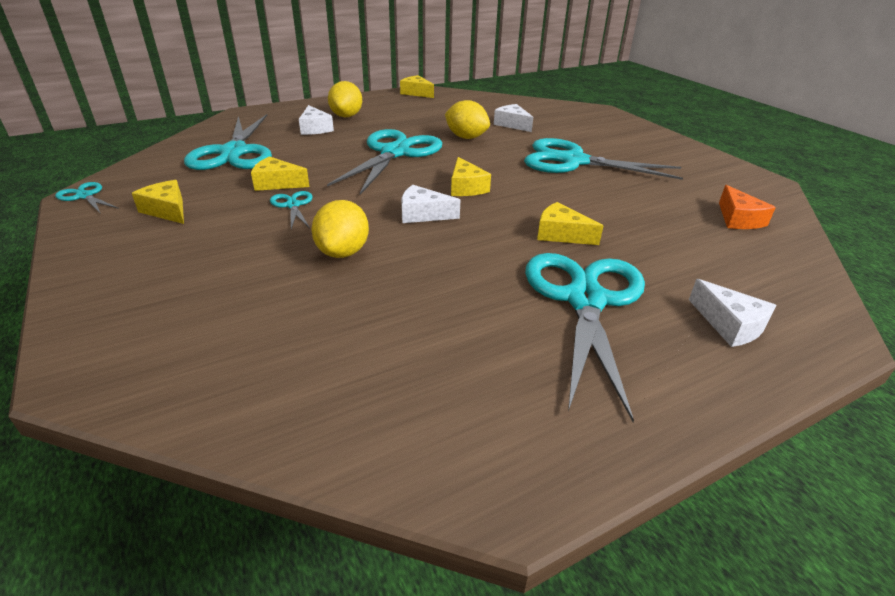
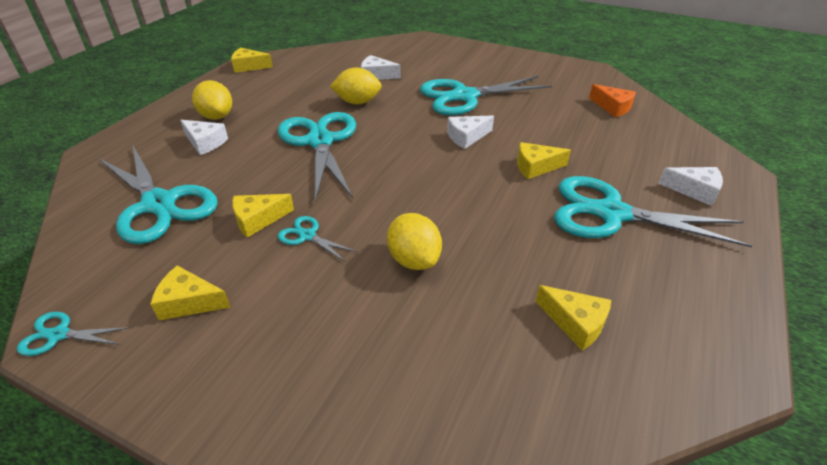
camera: 35 degrees left, 5 degrees up
(423, 214) = (425, 194): white cheese -> white cheese (466, 137)
(466, 187) = (422, 153): yellow cheese -> yellow cheese (575, 323)
(585, 300) = (611, 213): turquoise scissors -> turquoise scissors turned 45 degrees counterclockwise

